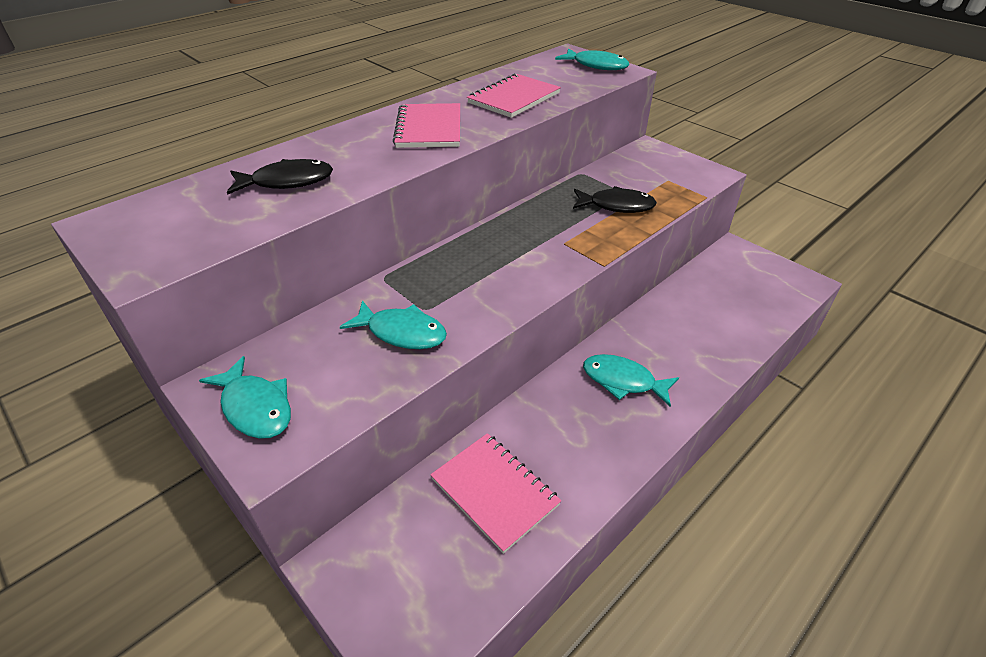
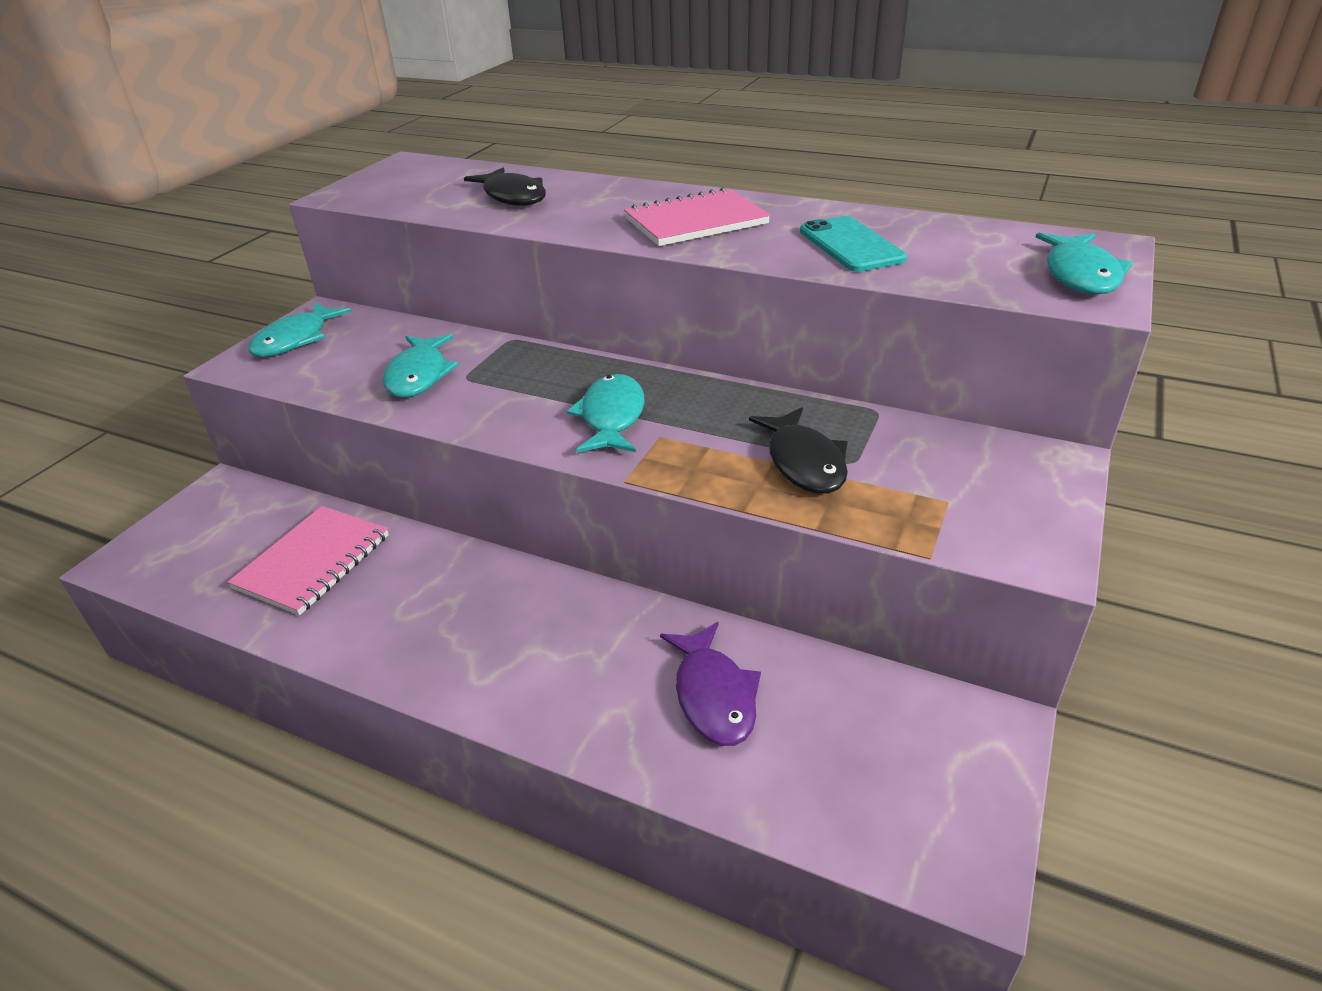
camera: 70 degrees right, 5 degrees down
(514, 98) = (850, 245): pink notebook -> turquoise phone
(623, 381) = (528, 631): turquoise fish -> turquoise fish (612, 417)
(697, 321) = (713, 695): none -> purple fish

